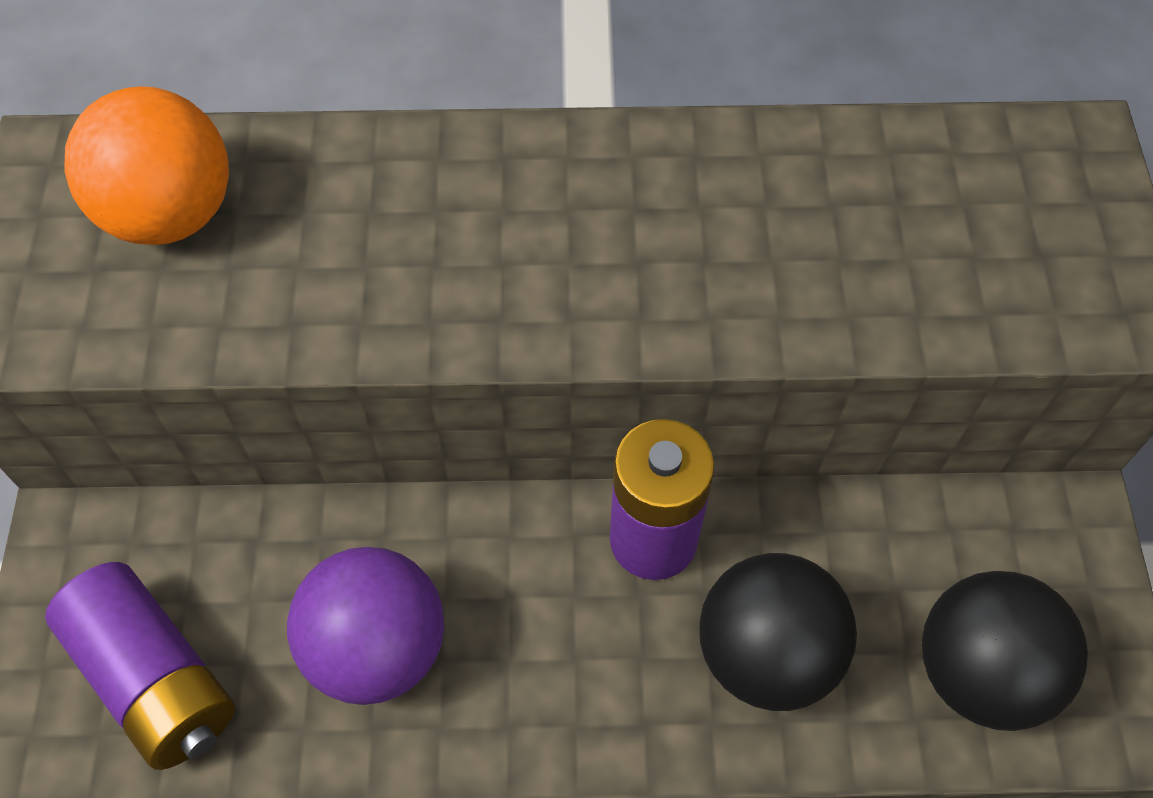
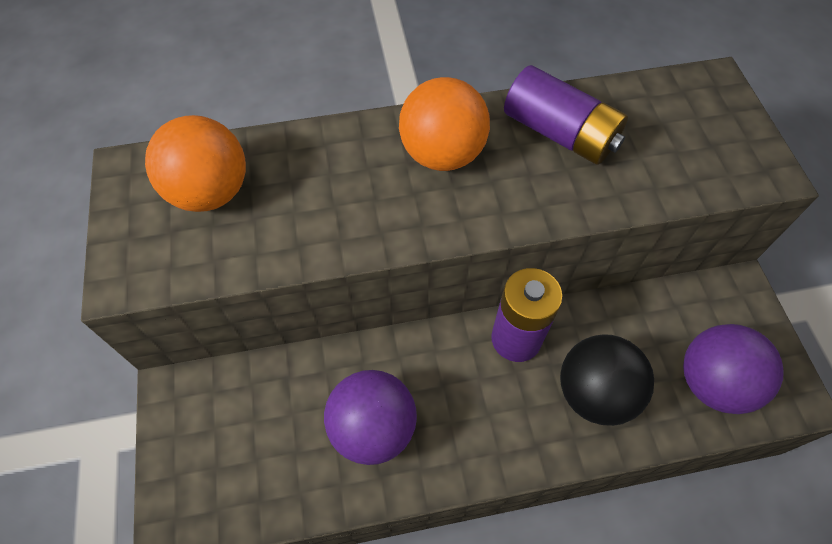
camera: 10 degrees left, 0 degrees up
(155, 678) = (245, 469): purple battery -> purple battery (559, 133)
(565, 204) = (442, 154): none -> orange ball
(980, 672) = (712, 382): black ball -> purple ball

